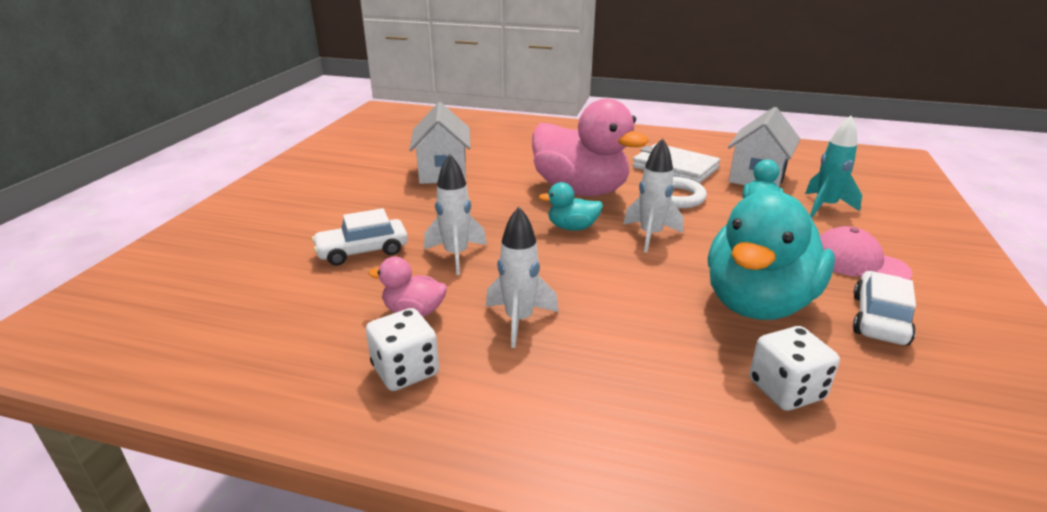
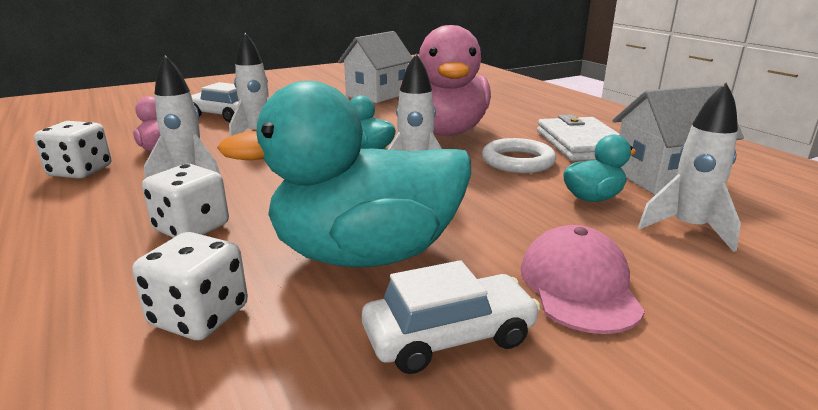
camera: 45 degrees right, 5 degrees down
(635, 351) = (192, 228): none -> white dice
(825, 206) = (688, 229): turquoise rocket -> white rocket

